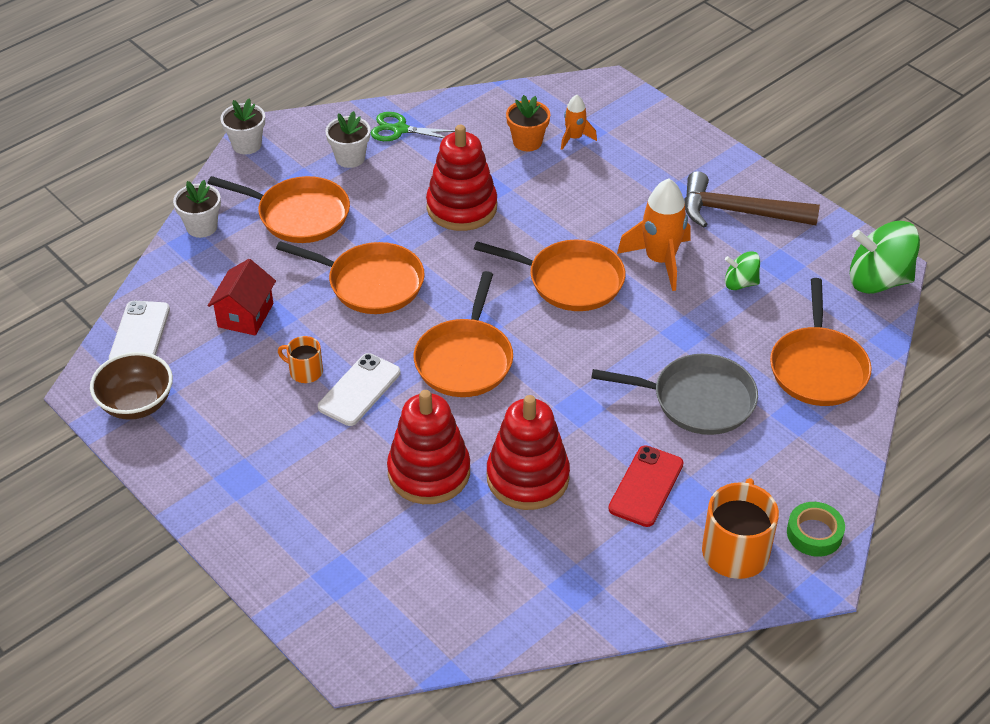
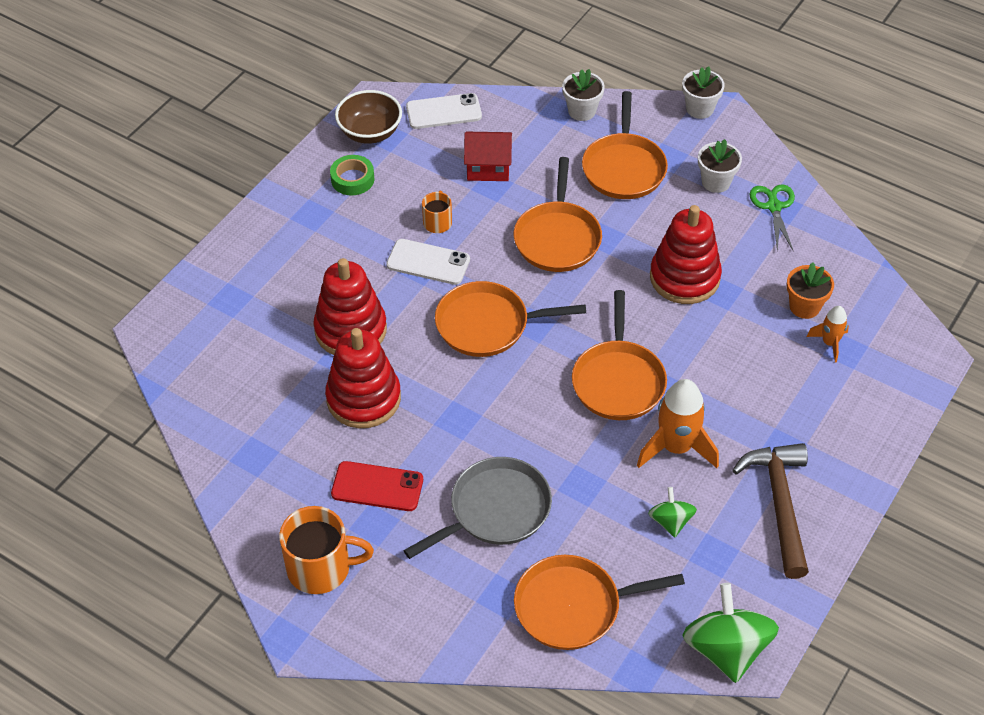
camera: 75 degrees right, 5 degrees up
(698, 400) = (495, 510): grey pan -> grey pan turned 120 degrees counterclockwise
(814, 533) = (356, 629): green tape -> green tape (352, 179)

